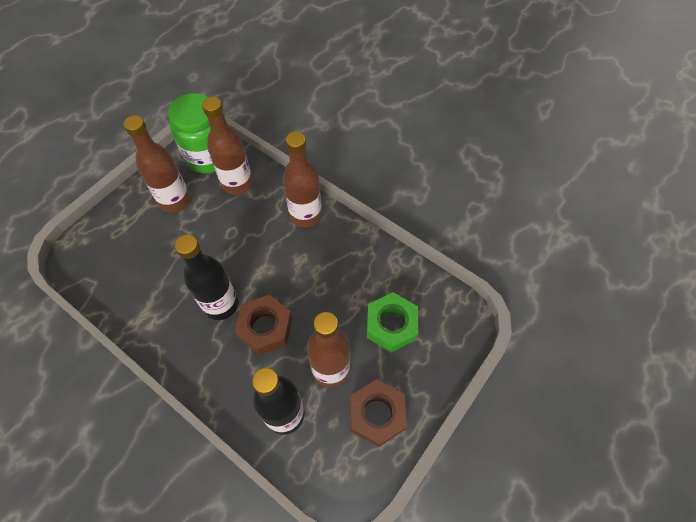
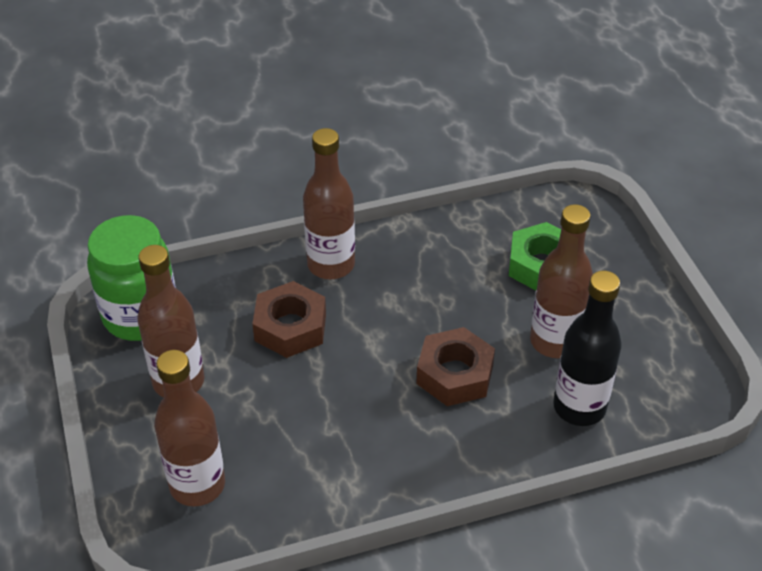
camera: 55 degrees left, 15 degrees down
(221, 304) = (387, 402): black bottle -> none
(237, 184) = (217, 306): brown bottle -> brown bottle (197, 485)
(377, 414) = (636, 329): brown nut -> brown nut (290, 327)

